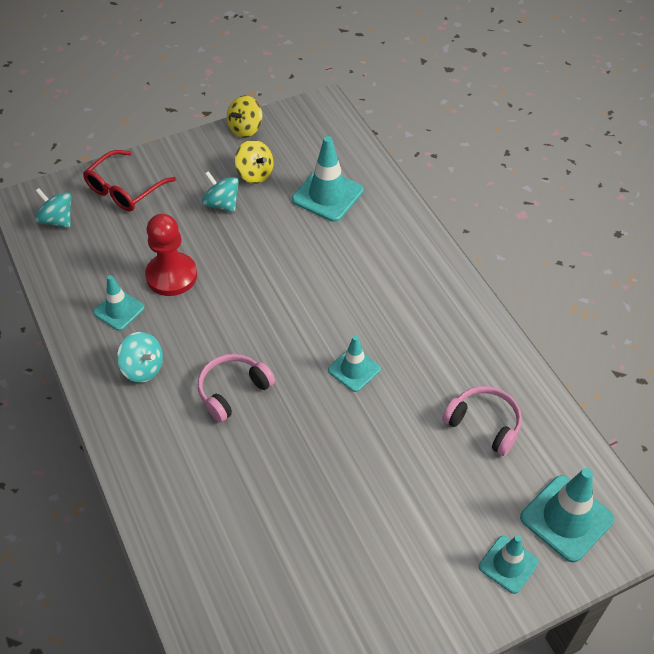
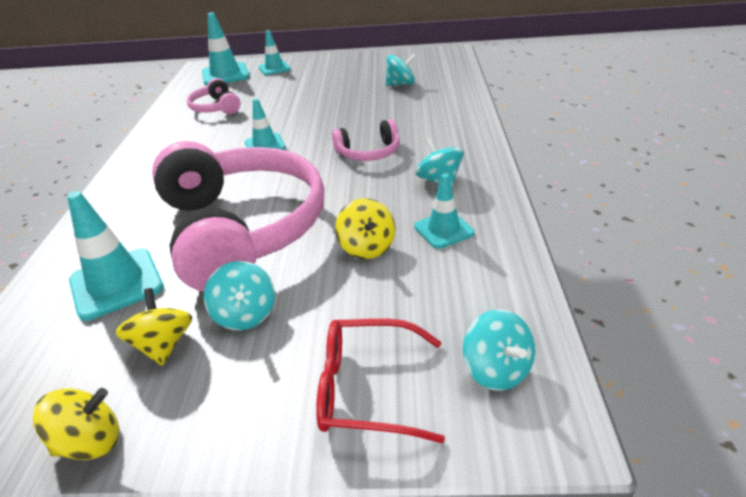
camera: 150 degrees left, 15 degrees down
(124, 190) = (366, 389): red glasses -> red glasses turned 150 degrees counterclockwise
(171, 276) = (367, 247): red pawn -> yellow spinning top
(273, 567) = (401, 84): none -> turquoise spinning top
(282, 262) = (241, 229): none -> pink headphones

